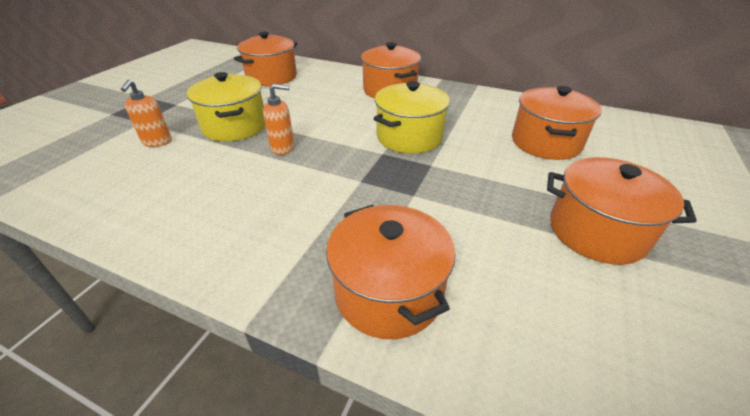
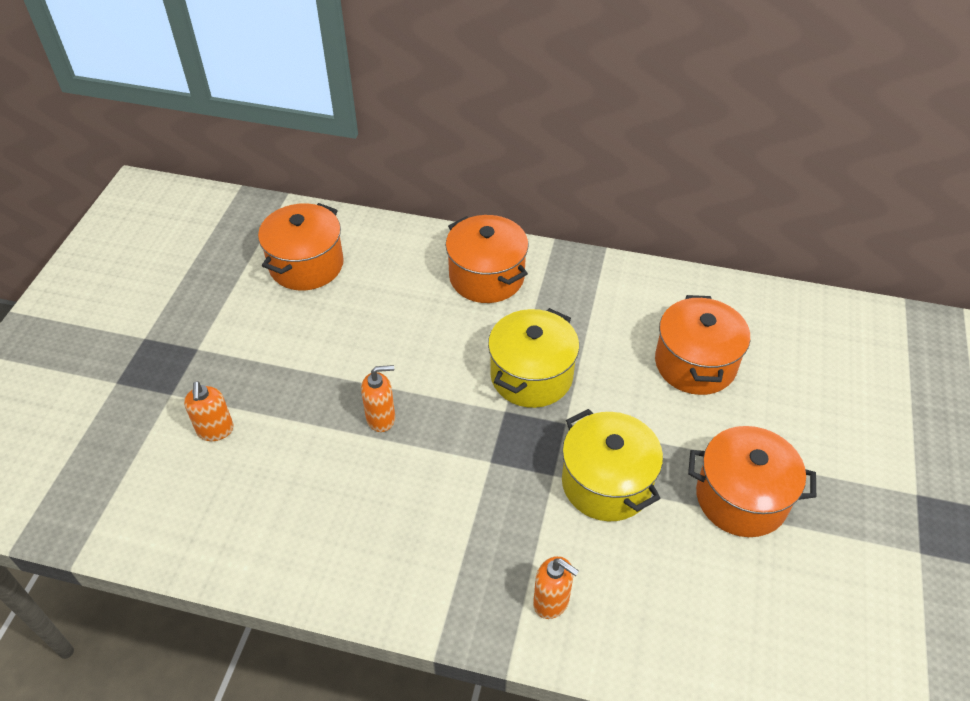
camera: 10 degrees left, 10 degrees up
(234, 126) = (302, 385): yellow pot -> yellow pot (606, 483)
(388, 292) = (551, 602): orange pot -> orange soap dispenser

